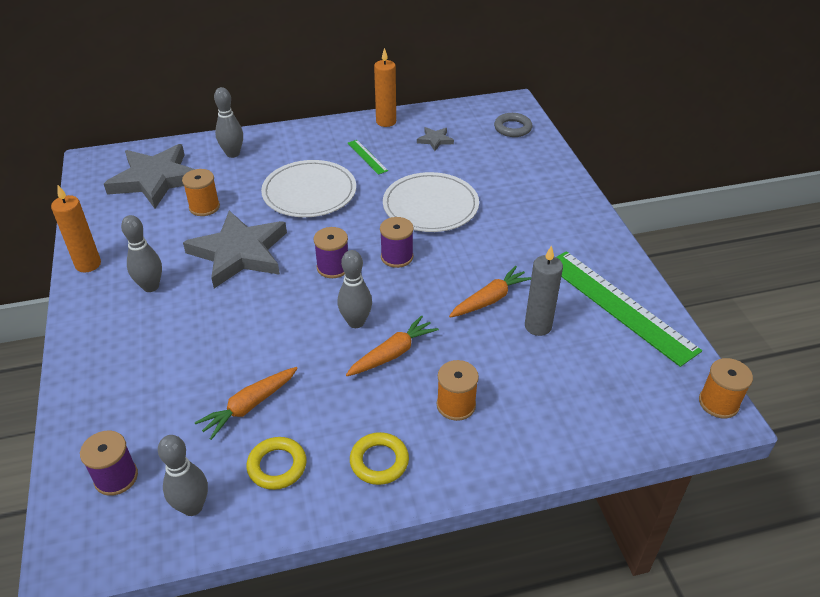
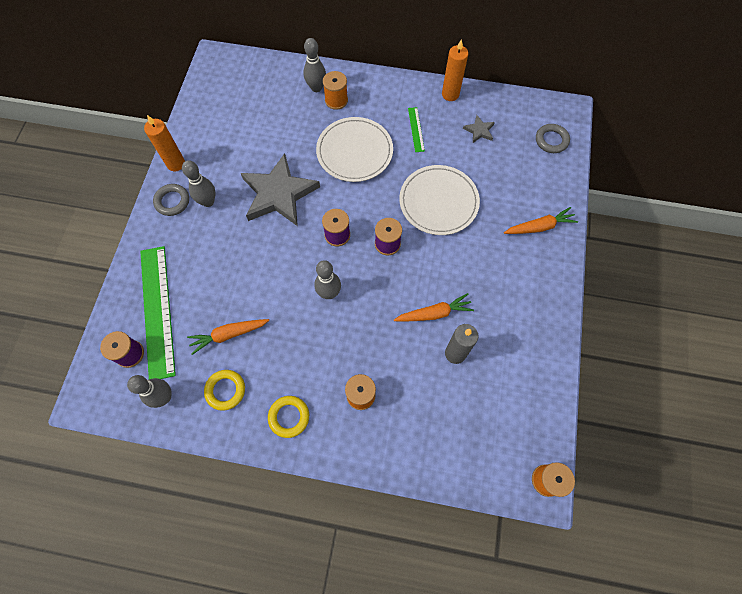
camera: 25 degrees right, 25 degrees up
(101, 300) = (172, 201): none -> grey ring
(155, 179) = (250, 95): grey star -> none
(204, 207) = (273, 137): orange spool -> orange spool (336, 100)
(392, 353) = (340, 332): orange carrot -> orange carrot (539, 227)
(618, 305) = (527, 361): green ruler -> green ruler (157, 310)

